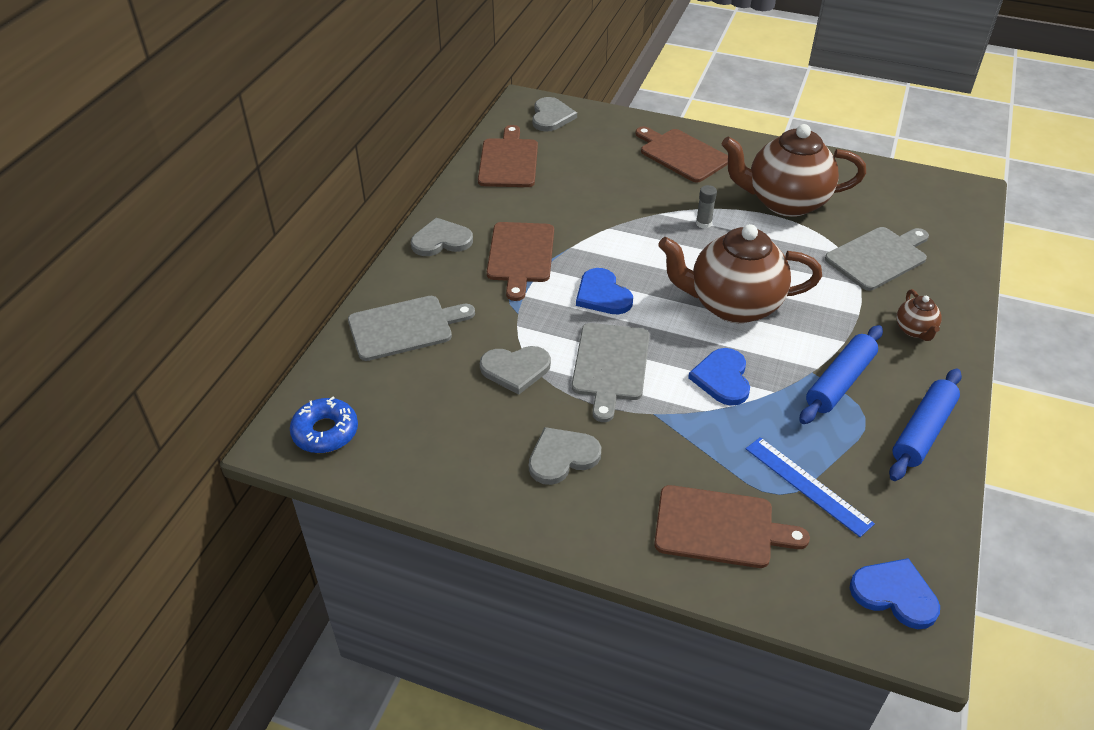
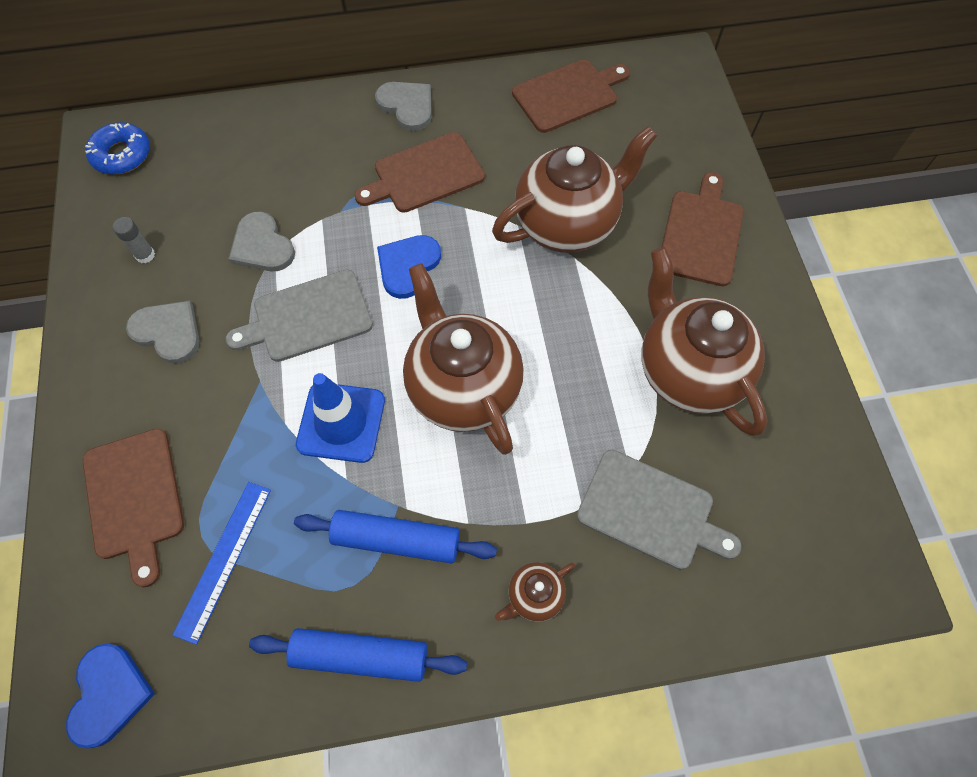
camera: 60 degrees right, 20 degrees up
(405, 327) = (272, 141): grey cutting board -> none
(551, 116) = (675, 91): grey heart -> none
(627, 206) = (567, 224): none -> brown teapot
(703, 223) = (587, 306): grey glue stick -> grey glue stick (145, 255)
(722, 378) = (341, 422): blue heart -> blue traffic cone

